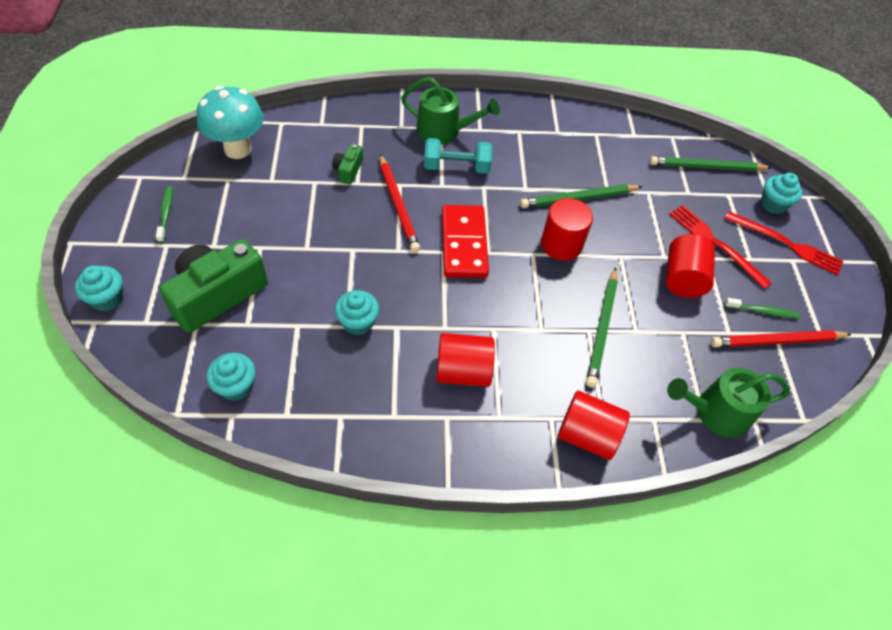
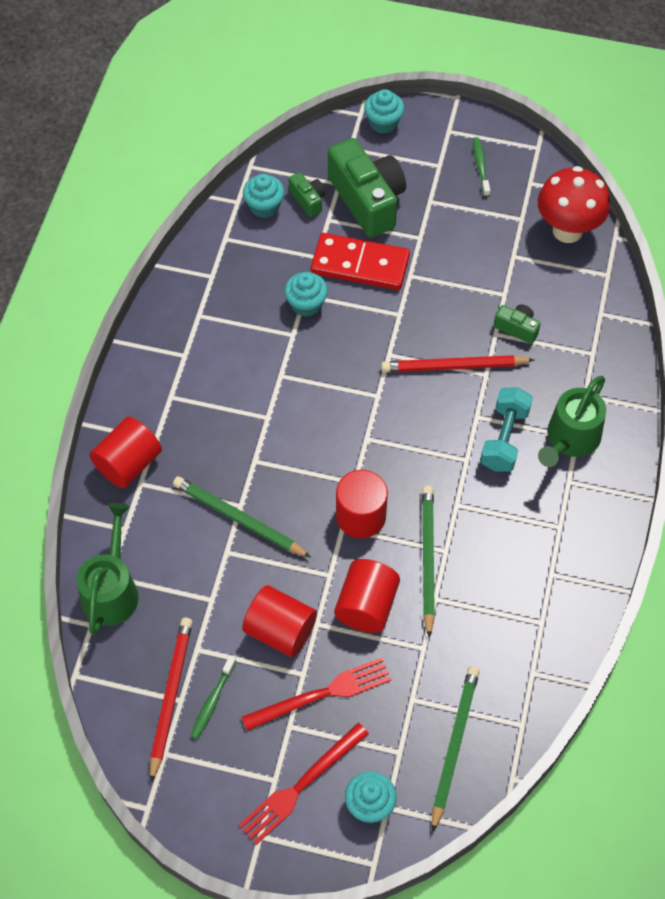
camera: 110 degrees right, 5 degrees up
(166, 214) = (480, 166): green toothbrush -> green toothbrush turned 105 degrees counterclockwise
(222, 347) = (308, 200): none -> green camera
(238, 149) = (567, 230): turquoise mushroom -> red mushroom
(463, 371) = (226, 379): red cylinder -> red cylinder (366, 606)
(464, 244) = (383, 418): red domino -> red domino (360, 265)

